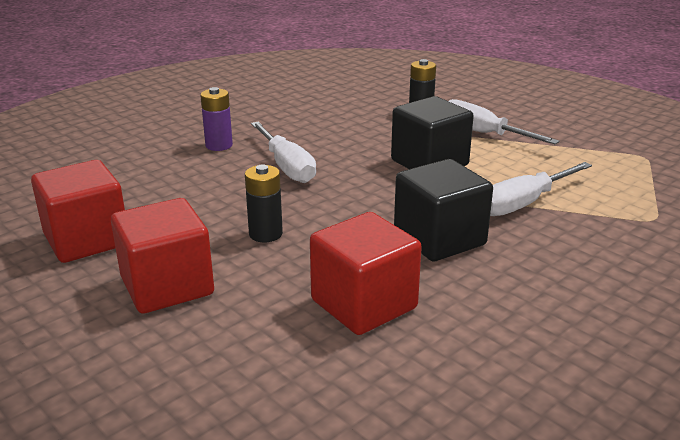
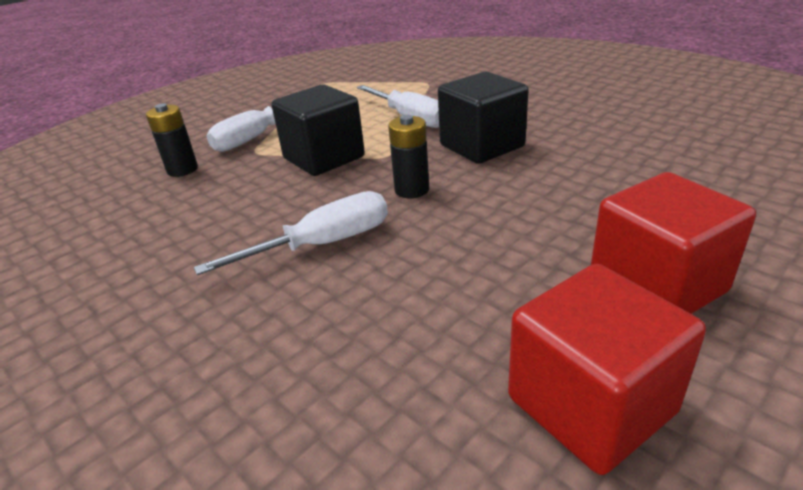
camera: 90 degrees left, 5 degrees up
(219, 145) = (230, 322): purple battery -> none
(265, 234) = (506, 235): black battery -> black battery (412, 190)
(364, 304) = (606, 169): red cube -> none

